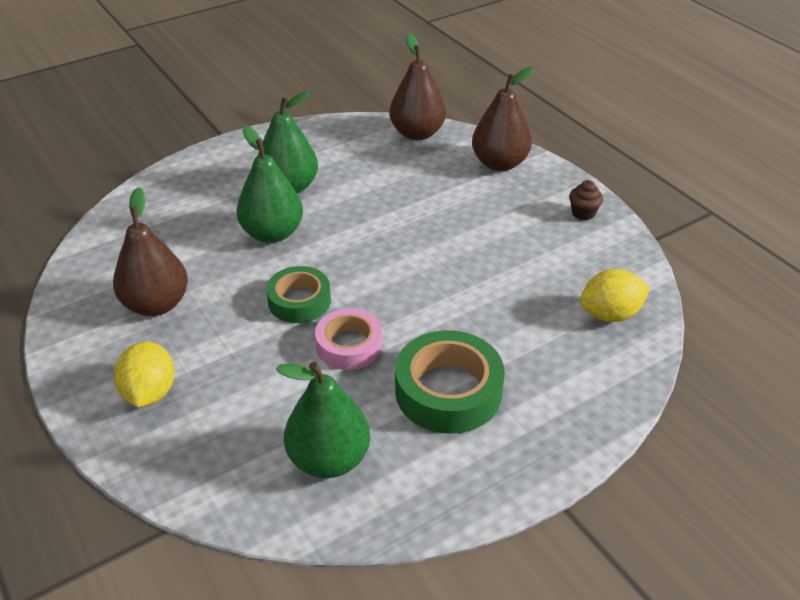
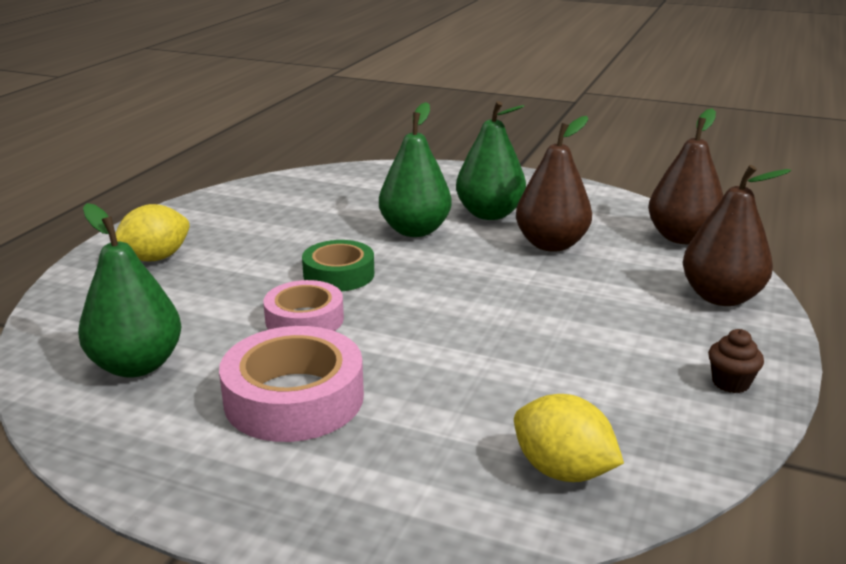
camera: 55 degrees right, 15 degrees down
(156, 304) = (262, 222): brown pear -> brown pear (551, 244)
(448, 391) = (294, 398): green tape -> pink tape

